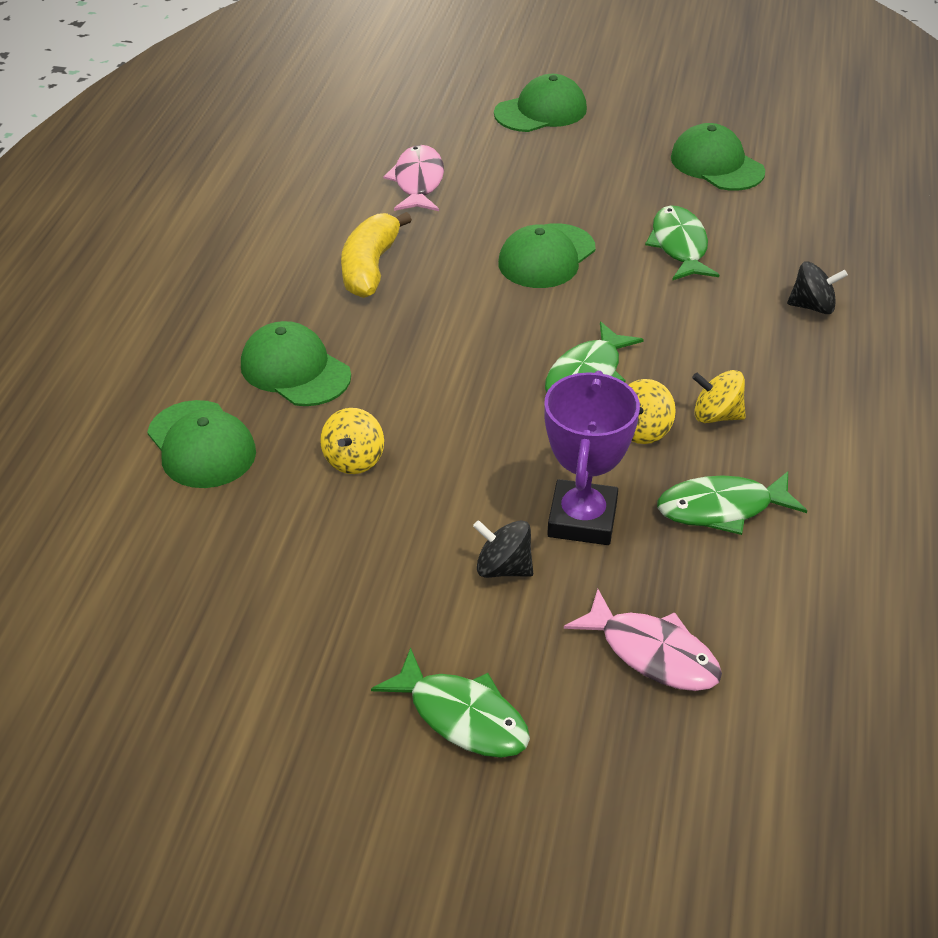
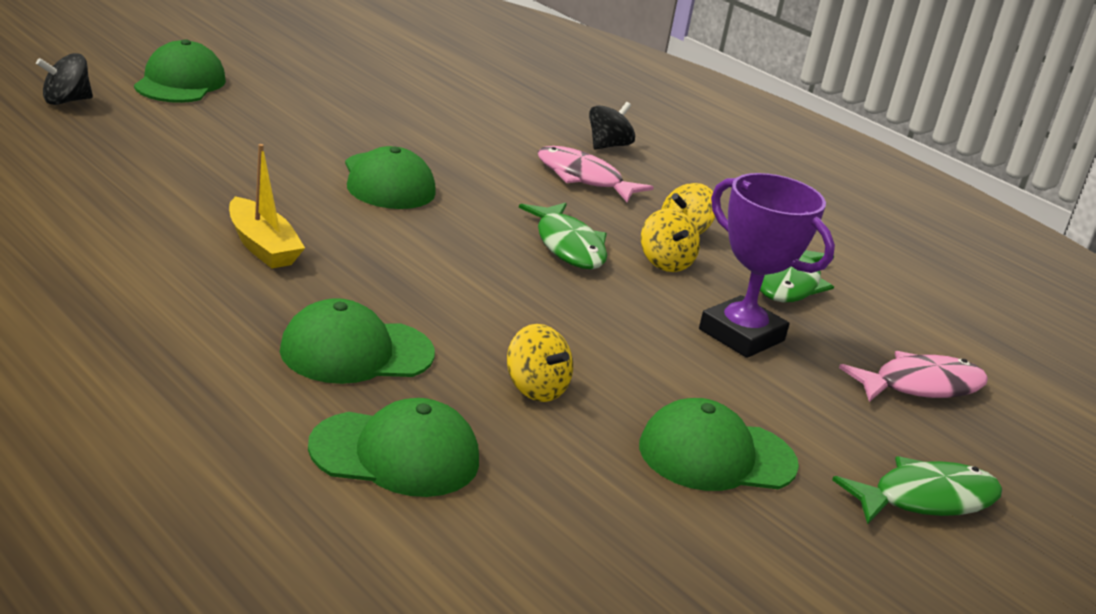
camera: 60 degrees left, 15 degrees down
(370, 268) = (262, 246): yellow banana -> yellow boat
(418, 182) = (173, 167): pink fish -> pink fish (583, 178)
(503, 568) = (763, 394): black spinning top -> black spinning top (66, 101)
(679, 246) = (463, 140): green fish -> none
(716, 164) = (386, 80): green cap -> green cap (716, 455)

